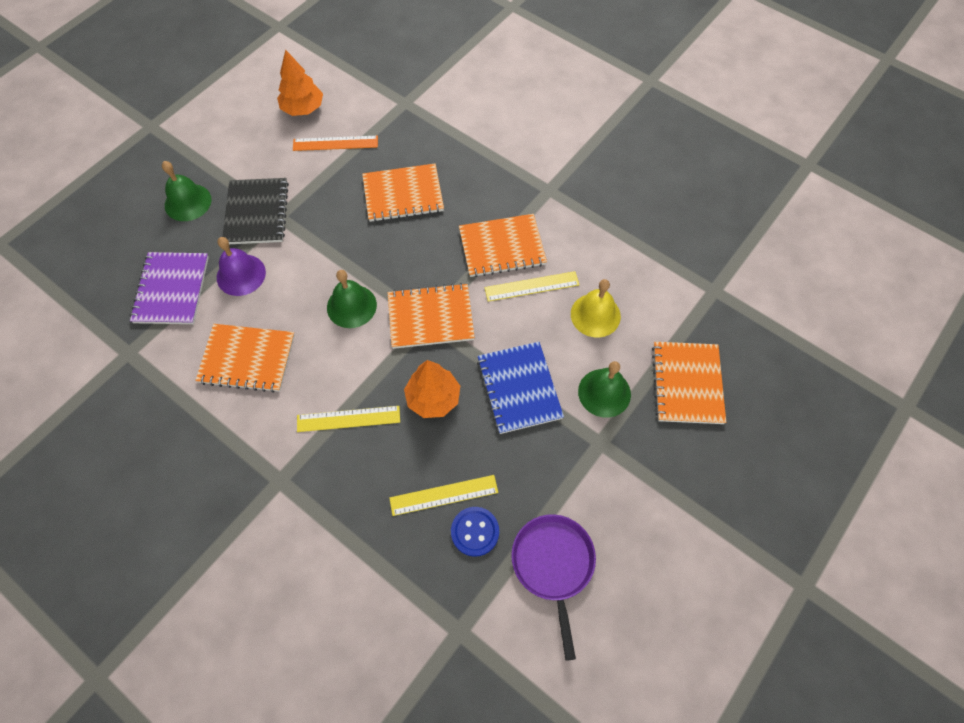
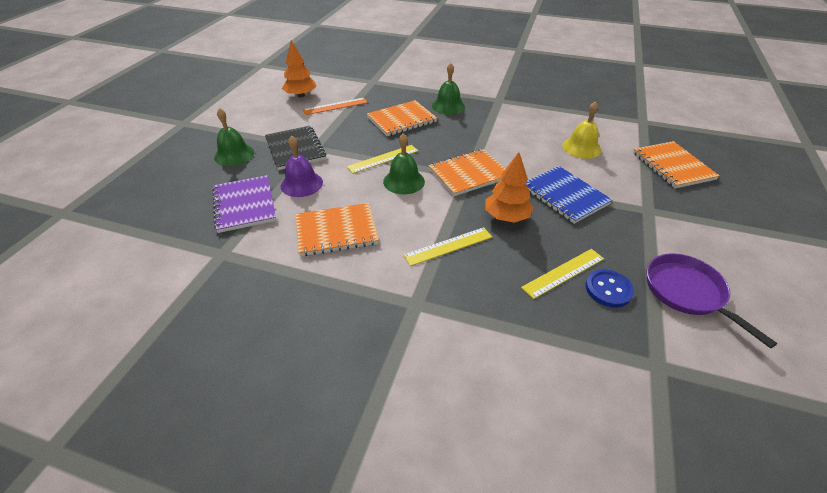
camera: 20 degrees left, 20 degrees down
(502, 247) = (490, 130): orange notebook -> none
(531, 286) = (527, 143): yellow ruler -> yellow ruler (383, 159)
(604, 392) = (625, 183): green bell -> green bell (448, 106)

